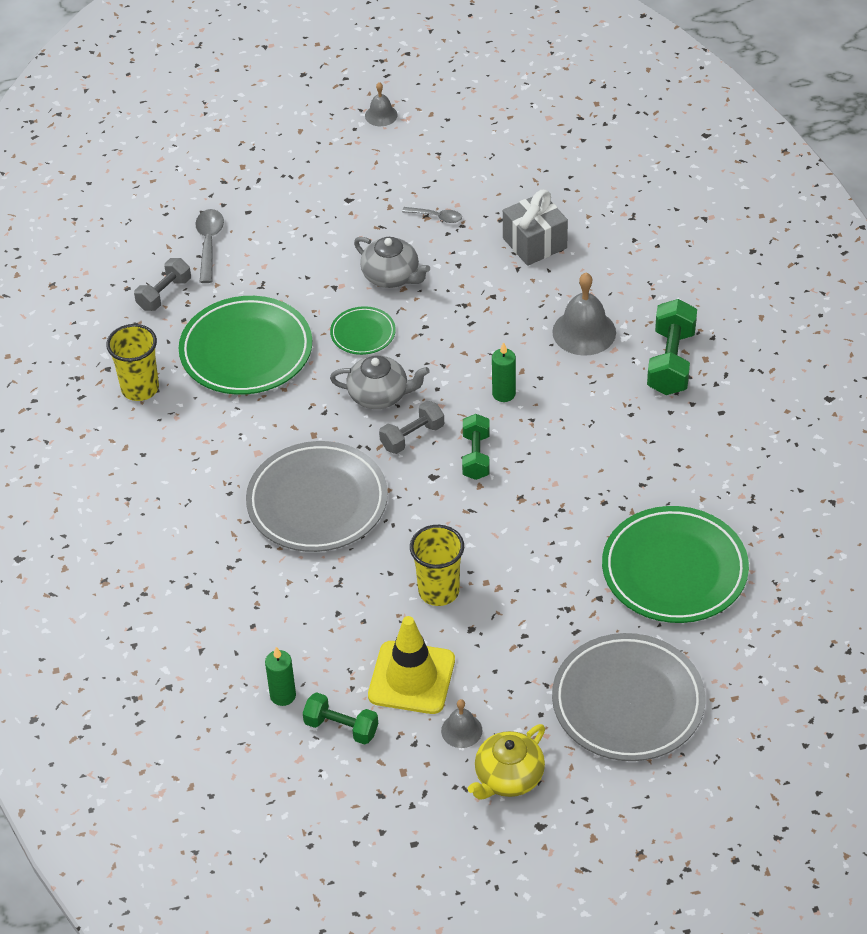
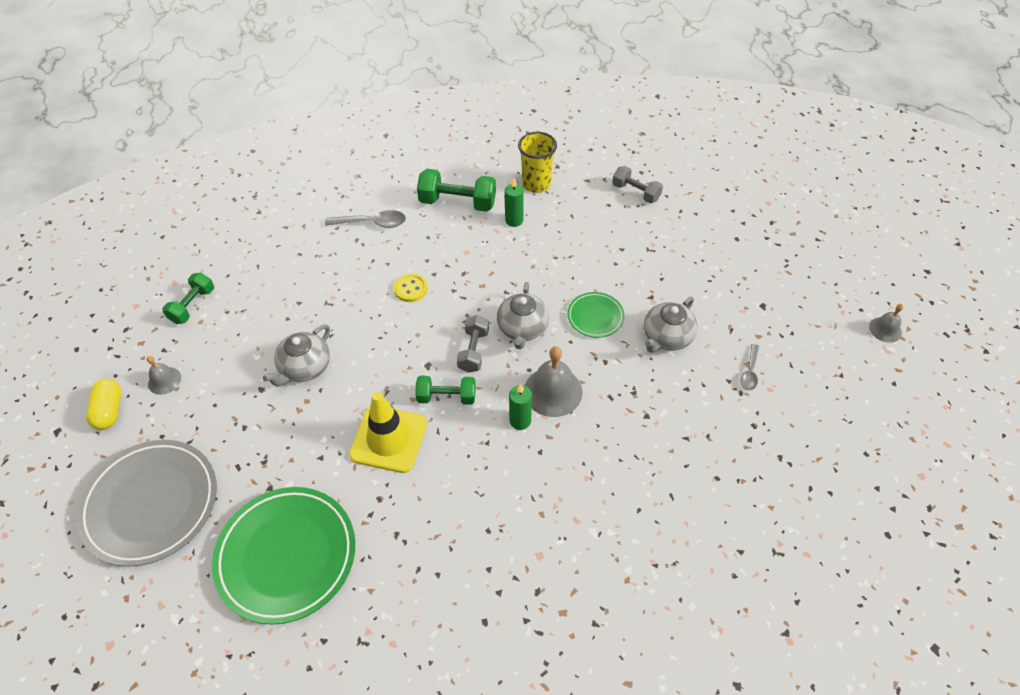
camera: 90 degrees right, 5 degrees up
(209, 244) = (695, 216): grey spoon -> grey spoon (372, 223)
(246, 351) = (574, 242): green plate -> none
(283, 695) = (232, 272): green candle -> green candle (514, 220)
(317, 502) = (411, 289): grey plate -> yellow button
(411, 678) = (224, 348): yellow traffic cone -> yellow traffic cone (389, 439)
(412, 437) = (473, 351): grey dumbbell -> grey dumbbell turned 45 degrees clockwise
(438, 591) = (304, 367): yellow cup -> grey teapot
(508, 777) = (109, 411): yellow teapot -> yellow capsule
(534, 243) = (723, 454): grey gift -> none
(584, 332) = (600, 493): grey bell -> grey bell (553, 391)
(671, 362) = (558, 575): green dumbbell -> green dumbbell (458, 202)

